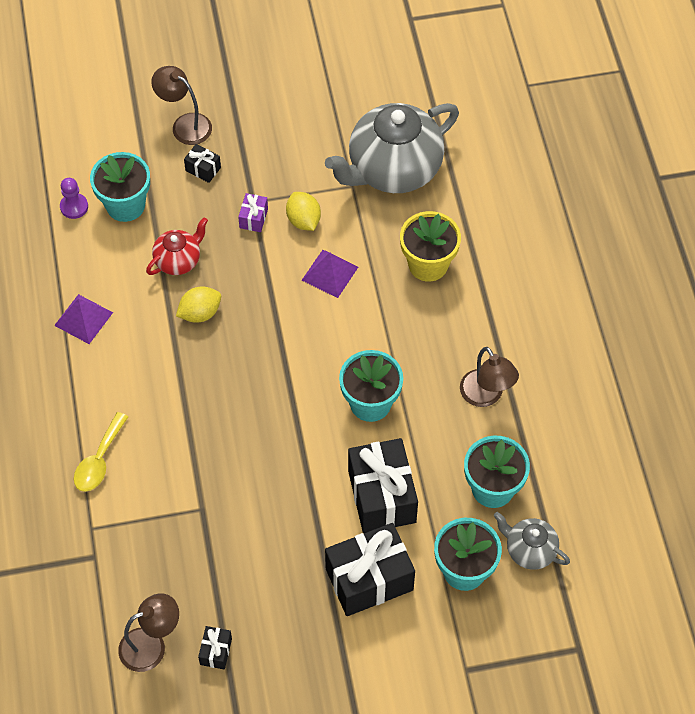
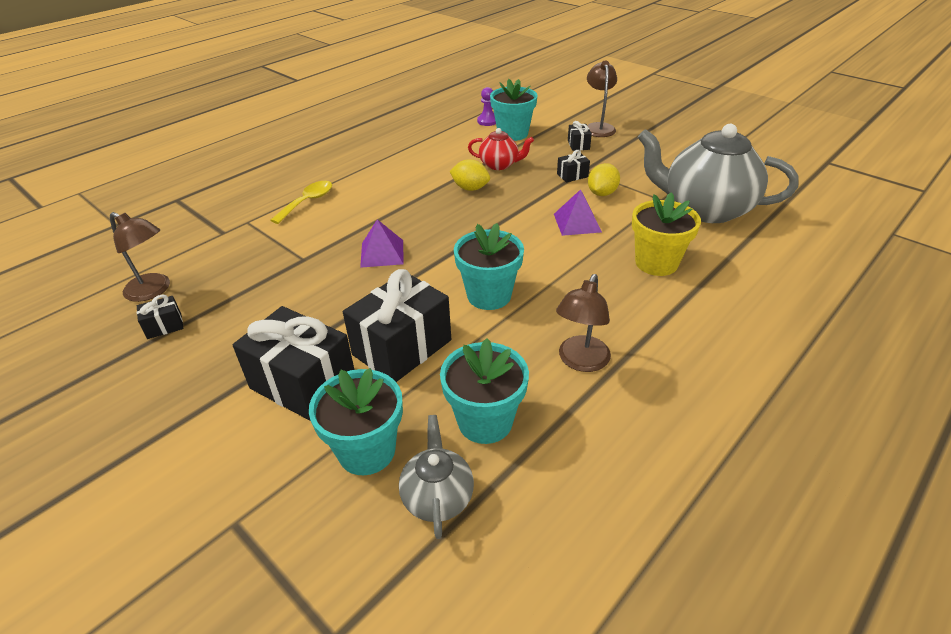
camera: 55 degrees right, 20 degrees down
(83, 318) = (413, 154): purple pyramid -> purple pyramid (382, 253)
(99, 460) = (308, 202): yellow spoon -> yellow spoon turned 135 degrees clockwise
(253, 218) = (572, 175): purple gift -> black gift

